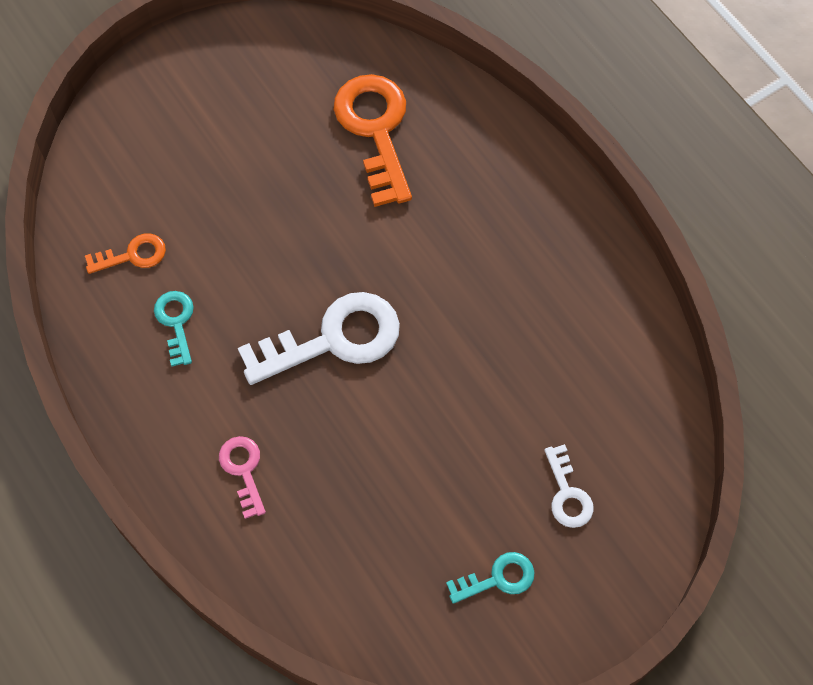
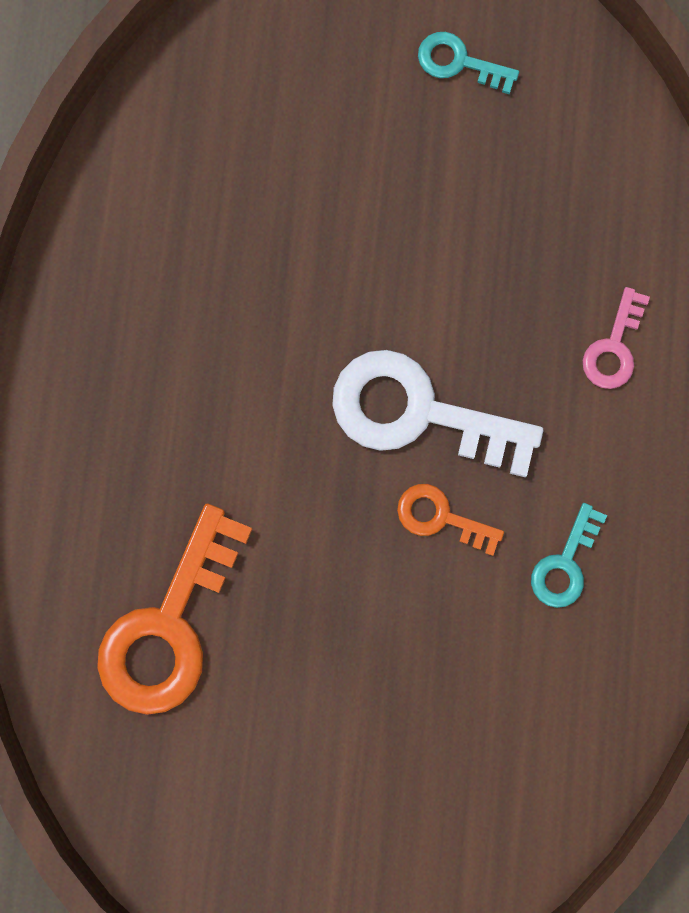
camera: 140 degrees left, 15 degrees up
(133, 255) = (553, 685): orange key -> orange key (440, 517)
(567, 494) = (328, 84): white key -> none

